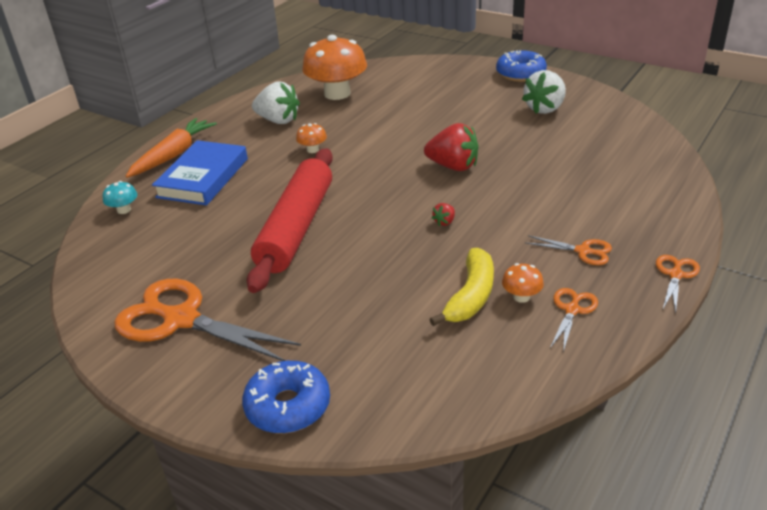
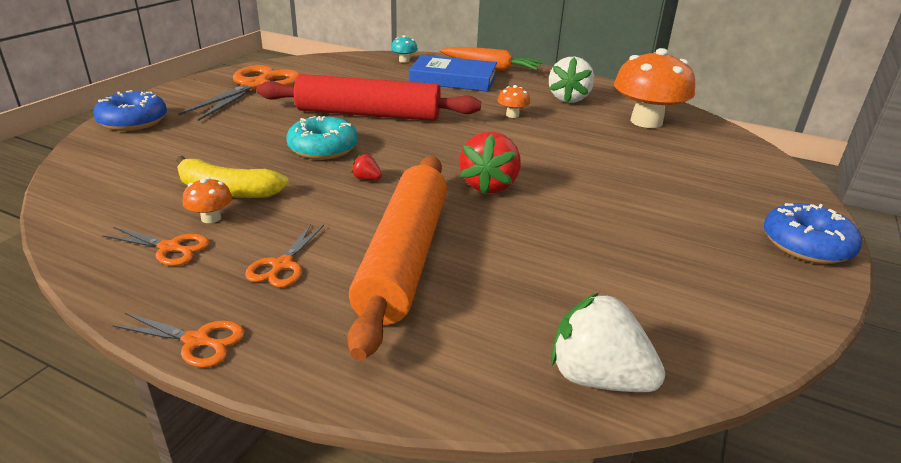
camera: 80 degrees right, 5 degrees down
(380, 249) = (323, 148): none -> turquoise donut
(545, 108) = (687, 261): white strawberry -> white strawberry (597, 378)
(561, 201) = (404, 257): none -> orange rolling pin

